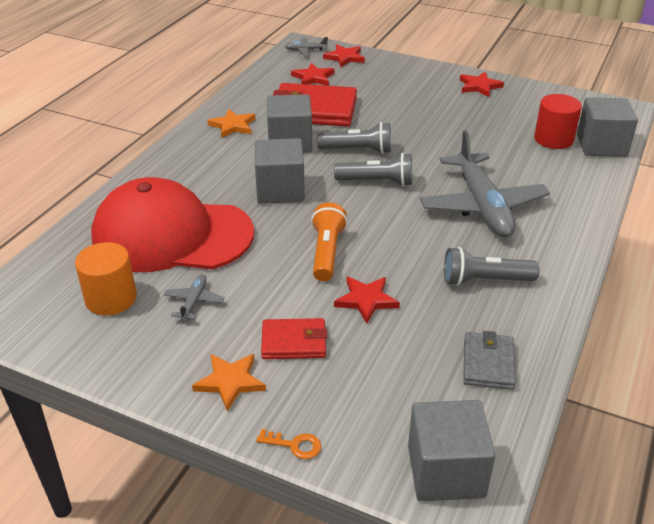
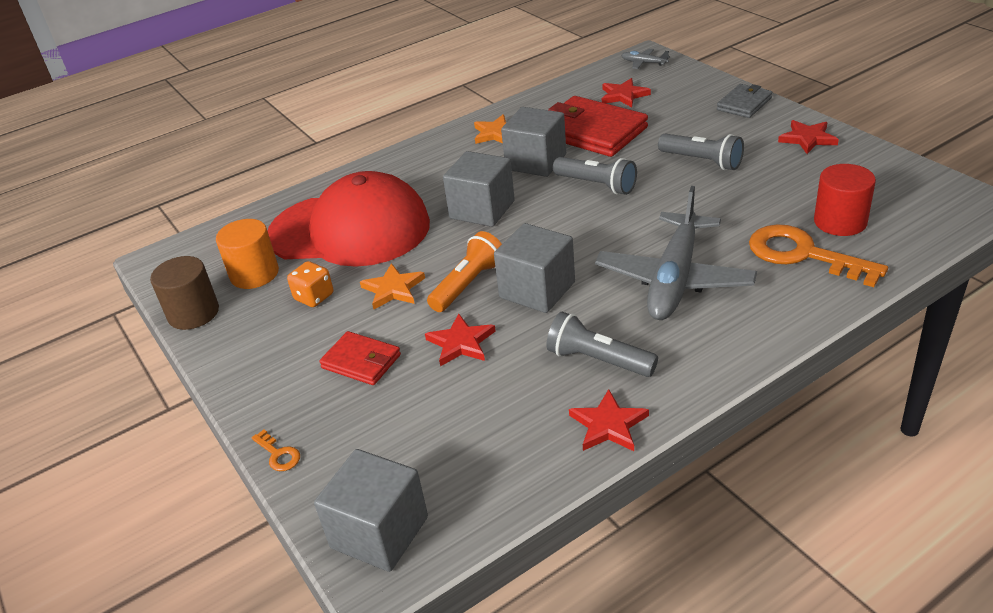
camera: 35 degrees right, 0 degrees up
(79, 352) = (193, 313): none -> brown cylinder
(172, 235) = (350, 230): red cap -> red cap turned 150 degrees clockwise
(194, 302) = (314, 297): grey plane -> orange dice
(230, 382) = (279, 379): orange star -> orange star (393, 289)
(344, 57) = (679, 78): red star -> red star (608, 425)
(377, 182) = (585, 224): grey flashlight -> grey flashlight (702, 161)
(488, 363) = (518, 446): grey wallet -> grey wallet (744, 104)
(551, 167) = (803, 255): none -> orange key
(601, 145) = (897, 243): grey cube -> grey cube (537, 290)

